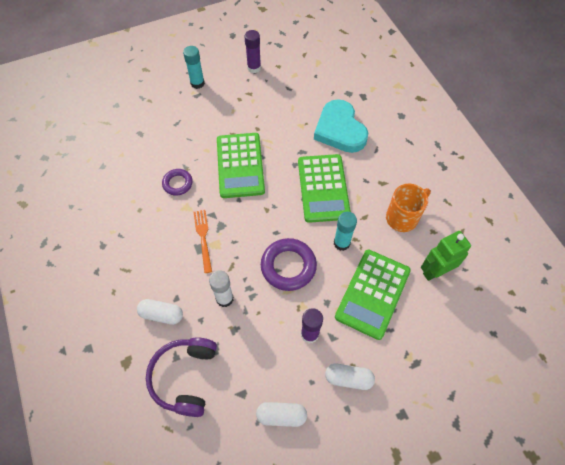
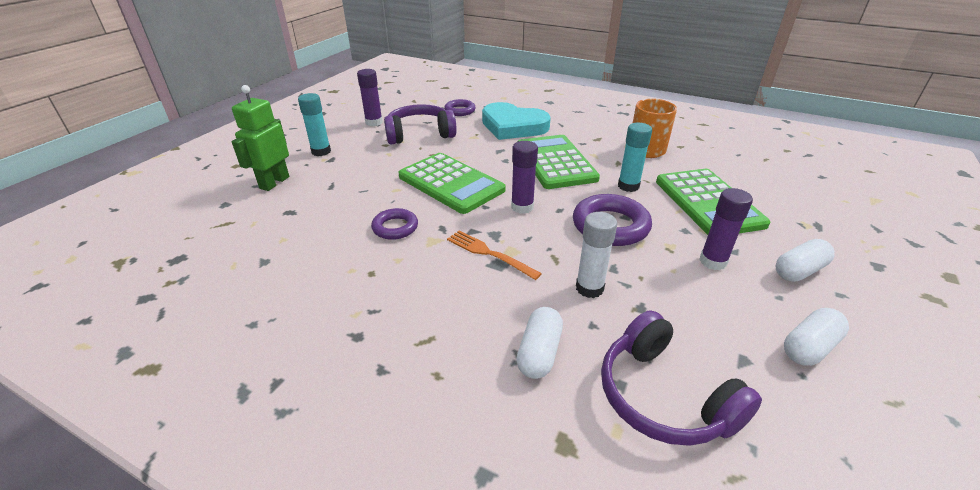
camera: 40 degrees left, 25 degrees down
(162, 314) = (539, 352): white capsule -> white capsule turned 45 degrees counterclockwise
(257, 215) = (522, 207): none -> purple glue stick
(270, 100) = (420, 134): none -> purple headphones
(323, 87) = (460, 111): none -> purple ring
(323, 188) = (555, 162): green calculator -> green calculator turned 150 degrees counterclockwise
(435, 271) = (723, 165): green robot -> green robot (274, 182)

